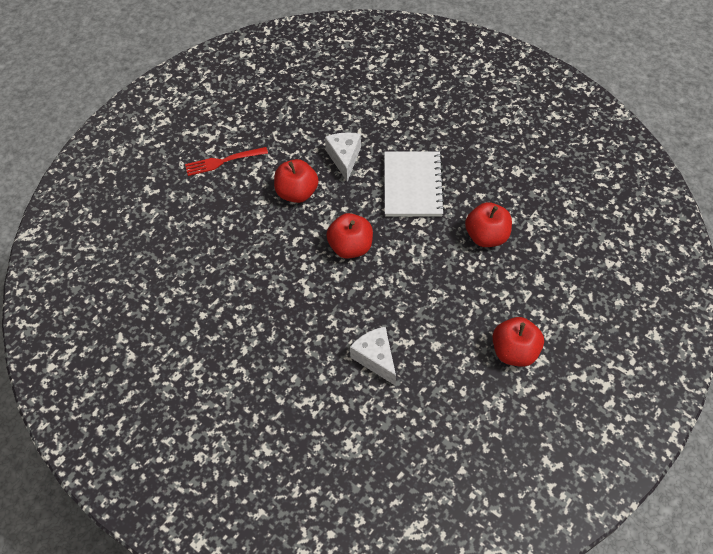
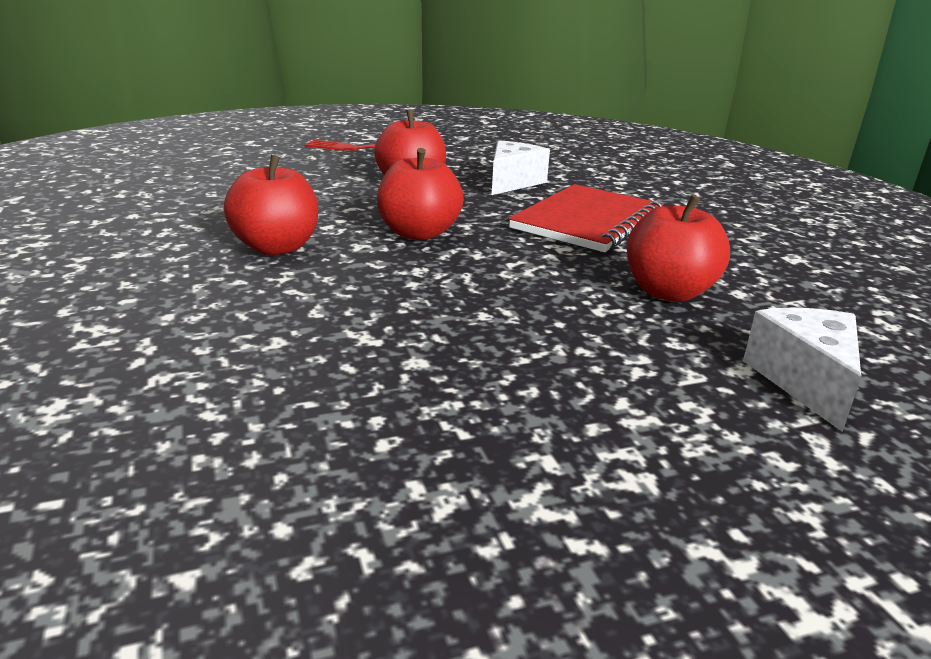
camera: 30 degrees right, 30 degrees down
(375, 358) = (284, 332): white cheese -> white cheese (804, 381)
(413, 185) = (588, 221): white notebook -> red notebook
(514, 351) = (579, 438): red apple -> red apple (276, 247)

